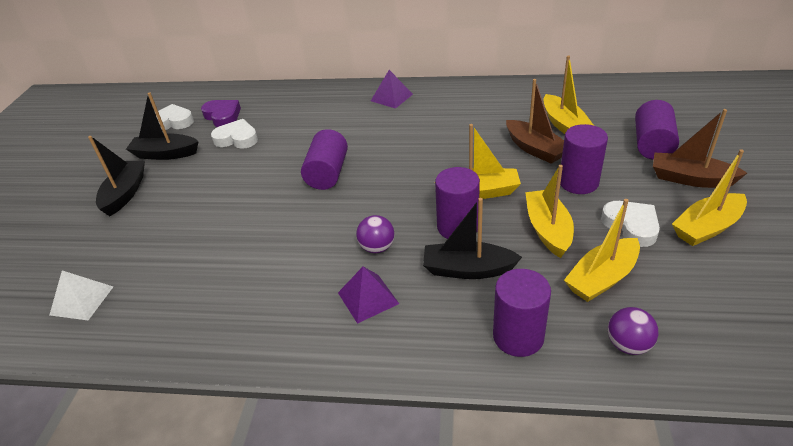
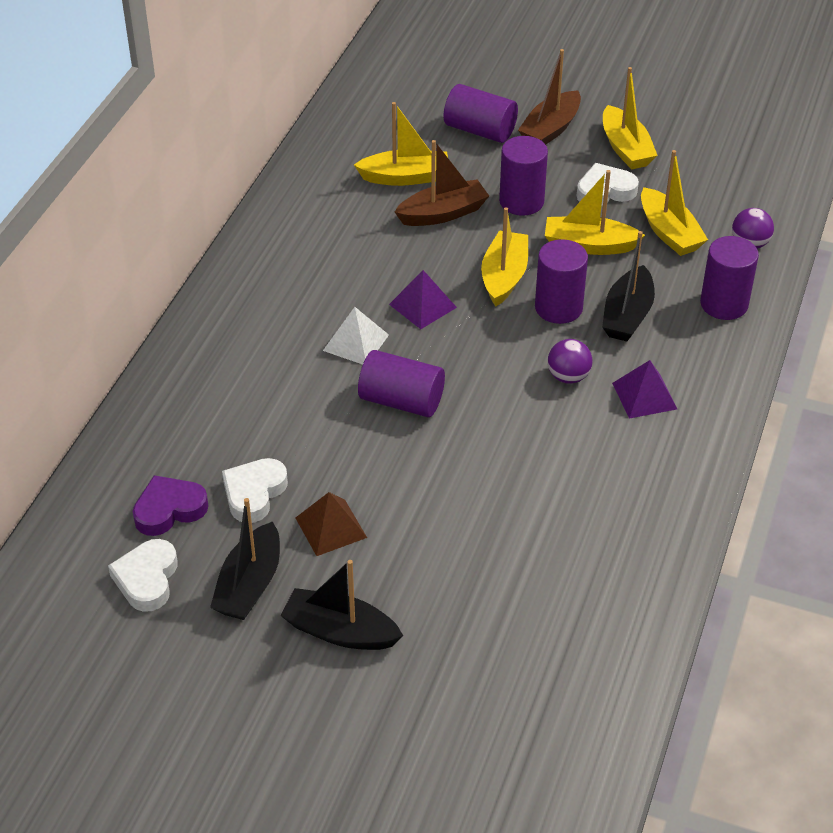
camera: 80 degrees left, 5 degrees up
(82, 300) = (566, 659): white pyramid -> white pyramid (355, 342)
(210, 171) = (331, 527): none -> brown pyramid
(391, 97) = (238, 309): purple pyramid -> purple pyramid (422, 305)

